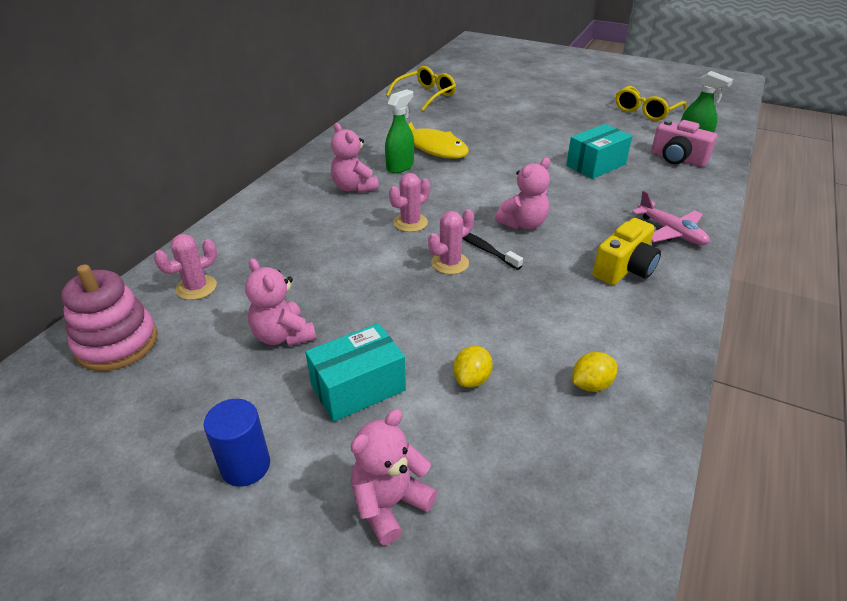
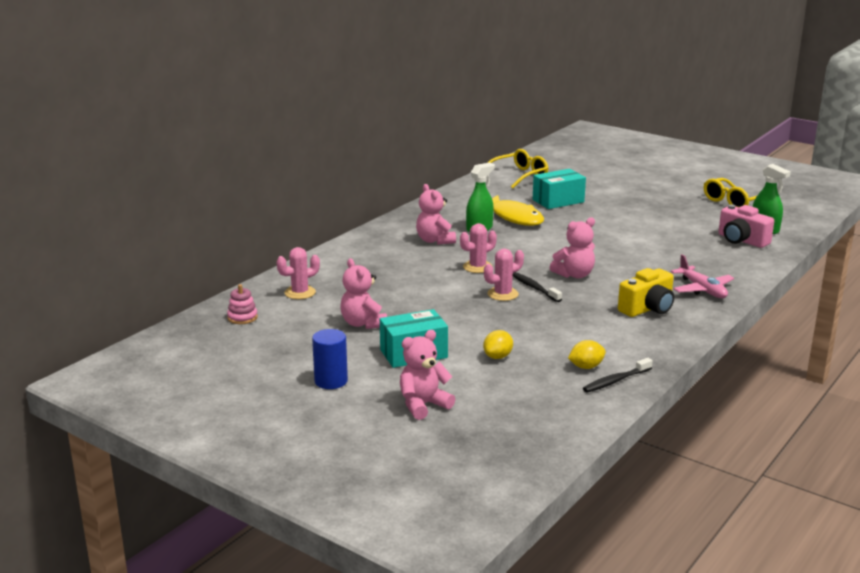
camera: 10 degrees right, 15 degrees down
(117, 343) = (242, 317): pink stacking toy -> pink stacking toy, size x0.52
(595, 165) = (660, 240): turquoise box -> turquoise box (558, 201)
(638, 408) = (615, 381): none -> black toothbrush

